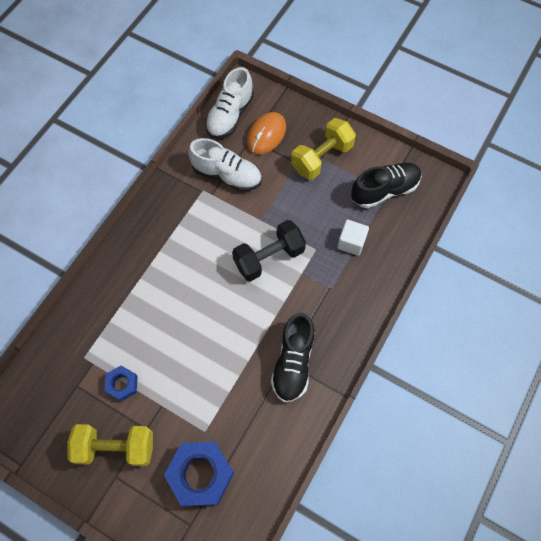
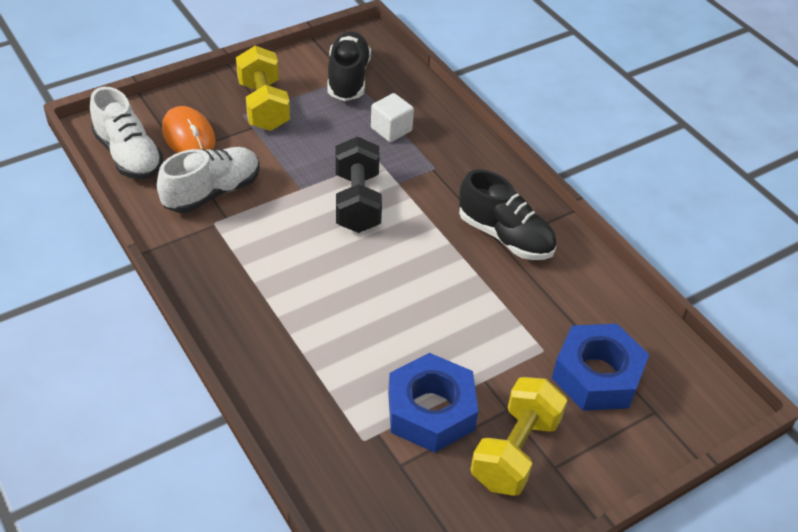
camera: 65 degrees left, 20 degrees down
(122, 384) = (431, 411): blue nut -> blue nut, size x1.88

